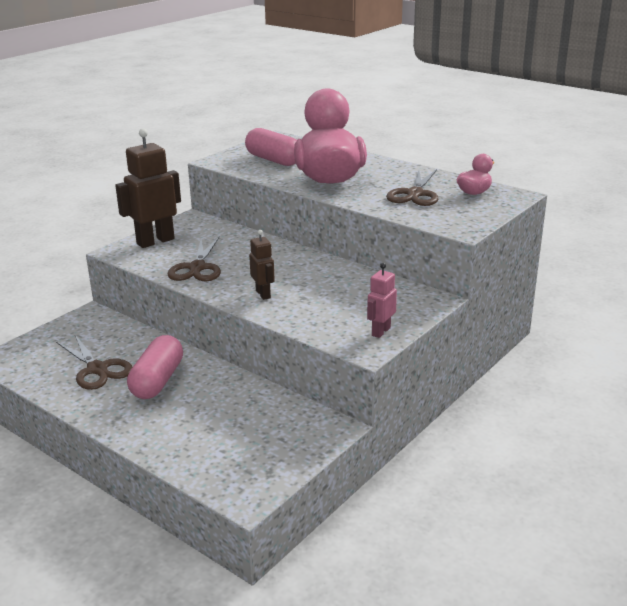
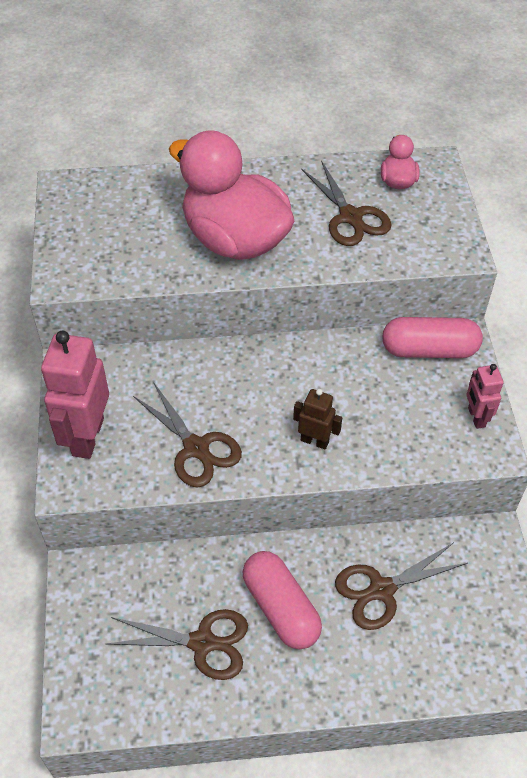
camera: 45 degrees left, 25 degrees up
(155, 241) = (87, 436): brown robot -> pink robot
(223, 407) = (381, 590): none -> brown scissors
(273, 160) = (126, 237): pink capsule -> pink capsule (429, 349)

